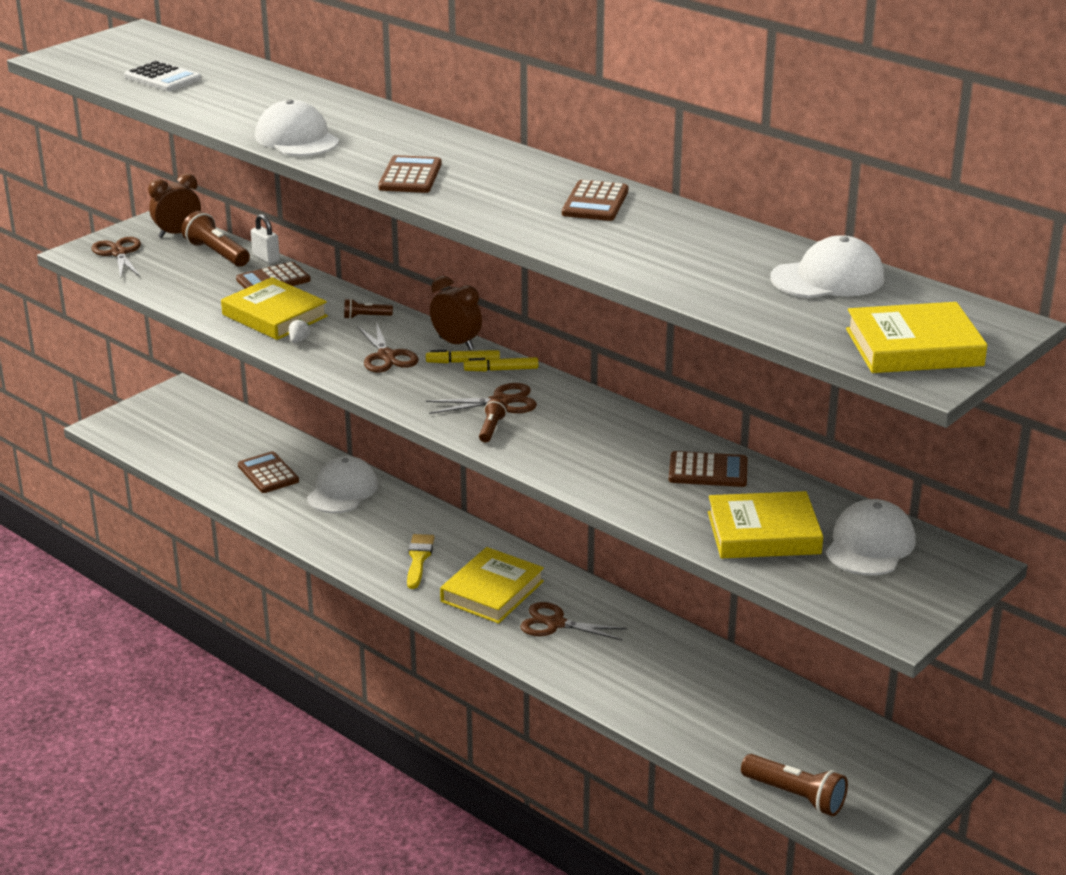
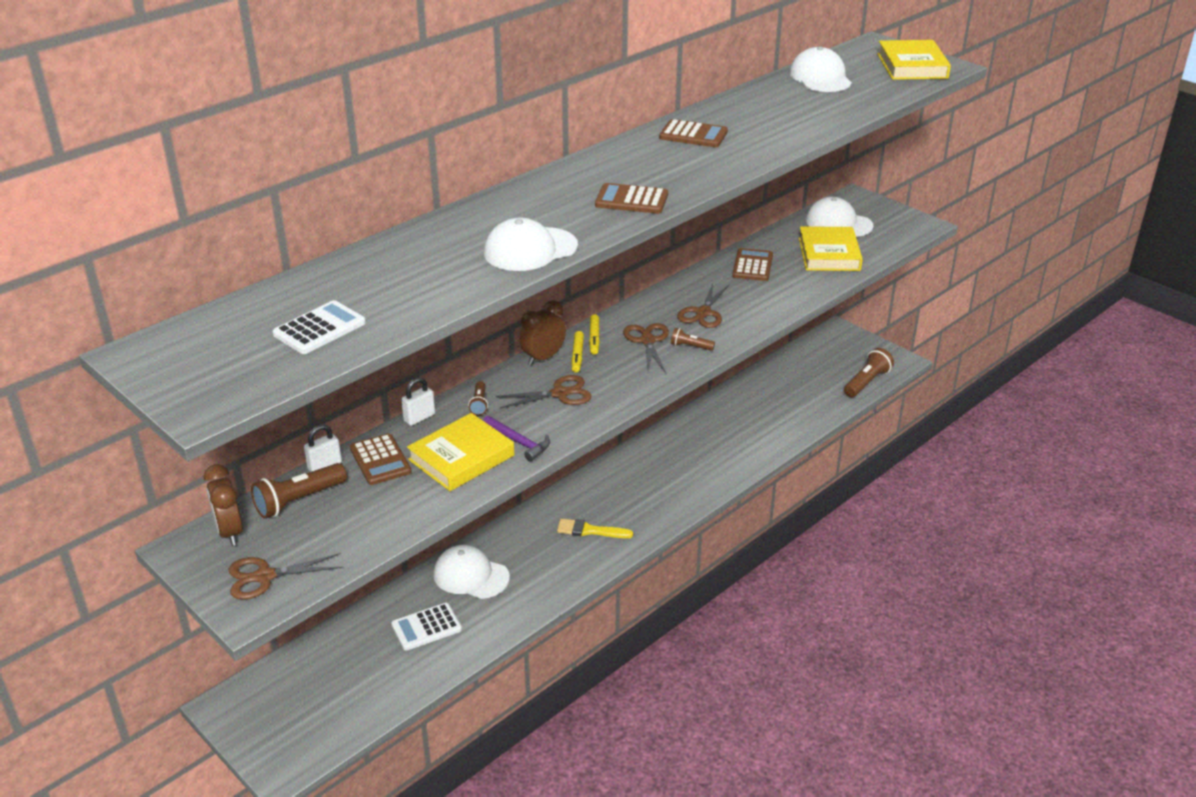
camera: 85 degrees left, 5 degrees up
(268, 473) = (426, 627): brown calculator -> white calculator
(299, 341) = (519, 442): white strawberry -> purple hammer
(341, 291) = (419, 418): none -> white padlock
(492, 591) = (641, 492): yellow book -> none
(555, 623) = (685, 463): brown scissors -> brown scissors (703, 313)

